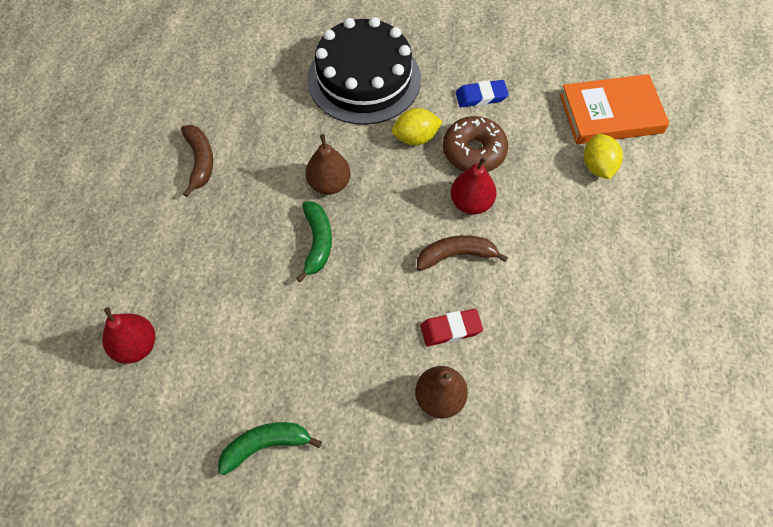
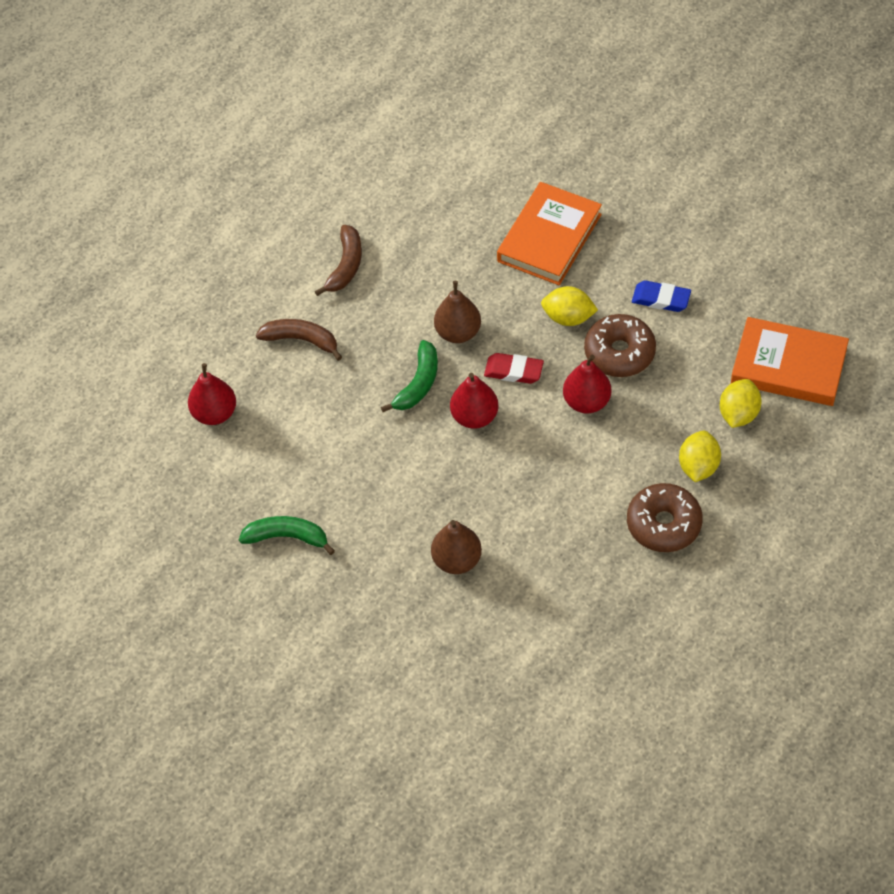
camera: 30 degrees right, 5 degrees down
(364, 79) = (549, 238): black cake -> orange book
(383, 253) = (474, 416): none -> red pear
(451, 329) = (500, 507): red eraser -> red eraser (513, 371)
(456, 255) = (543, 444): brown banana -> brown banana (301, 340)
(594, 223) = (698, 466): none -> yellow lemon
(597, 286) = (664, 524): none -> brown donut

